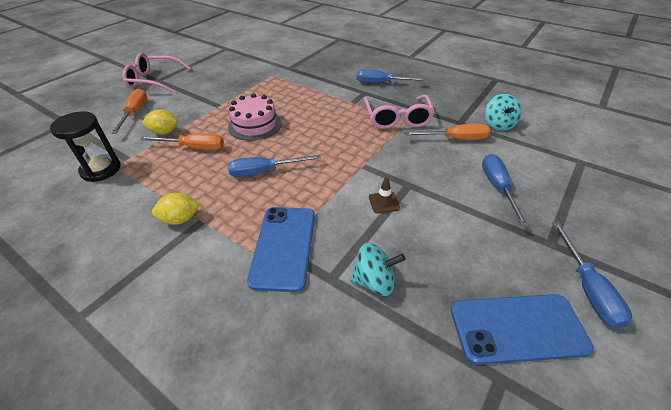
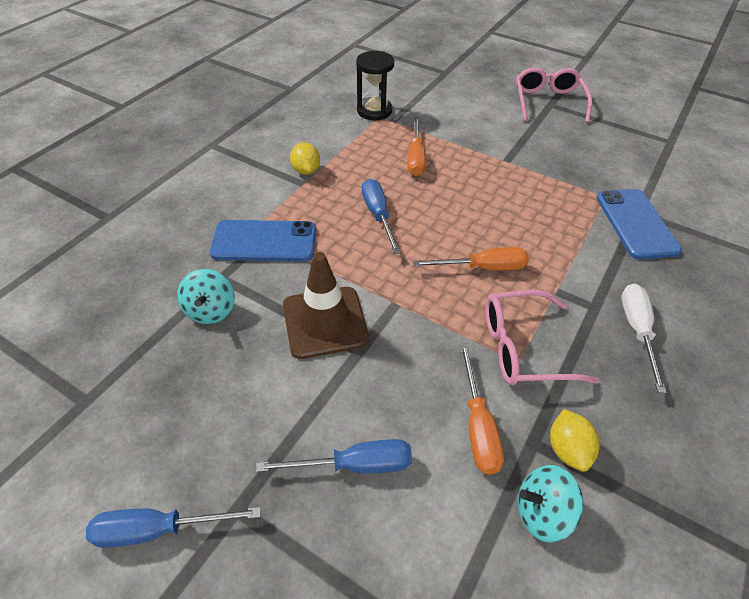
camera: 85 degrees right, 5 degrees up
(135, 113) = (473, 106): orange screwdriver -> orange screwdriver (483, 268)
(164, 132) = (441, 133): yellow lemon -> yellow lemon (567, 449)
(255, 125) = (470, 196): pink cake -> none
(381, 83) = (637, 330): blue screwdriver -> white screwdriver
(383, 202) = (325, 322): brown traffic cone -> brown traffic cone, size x2.31
(517, 328) = (128, 429): blue phone -> blue phone (636, 223)

